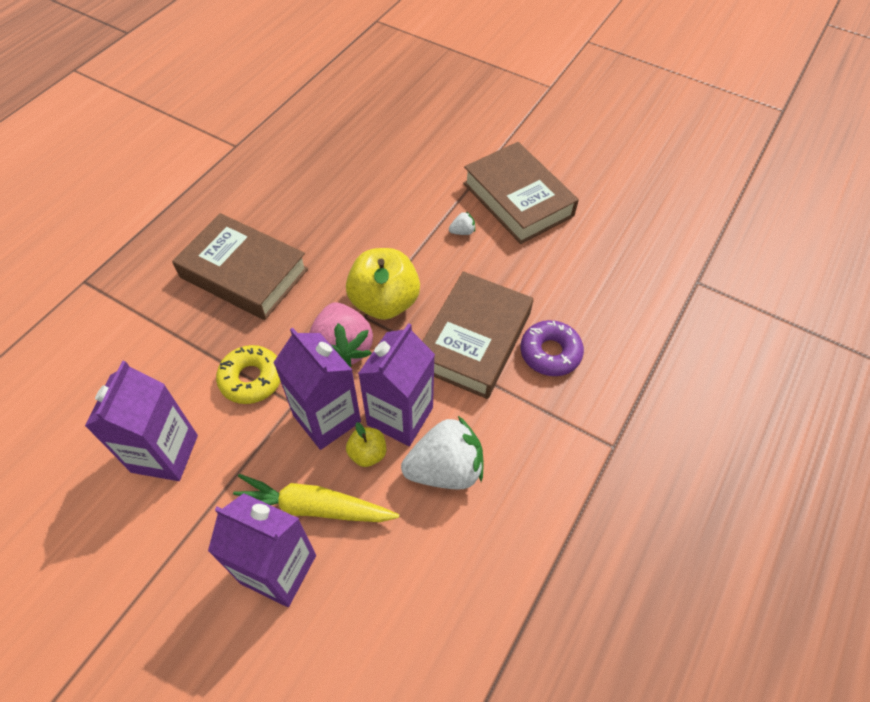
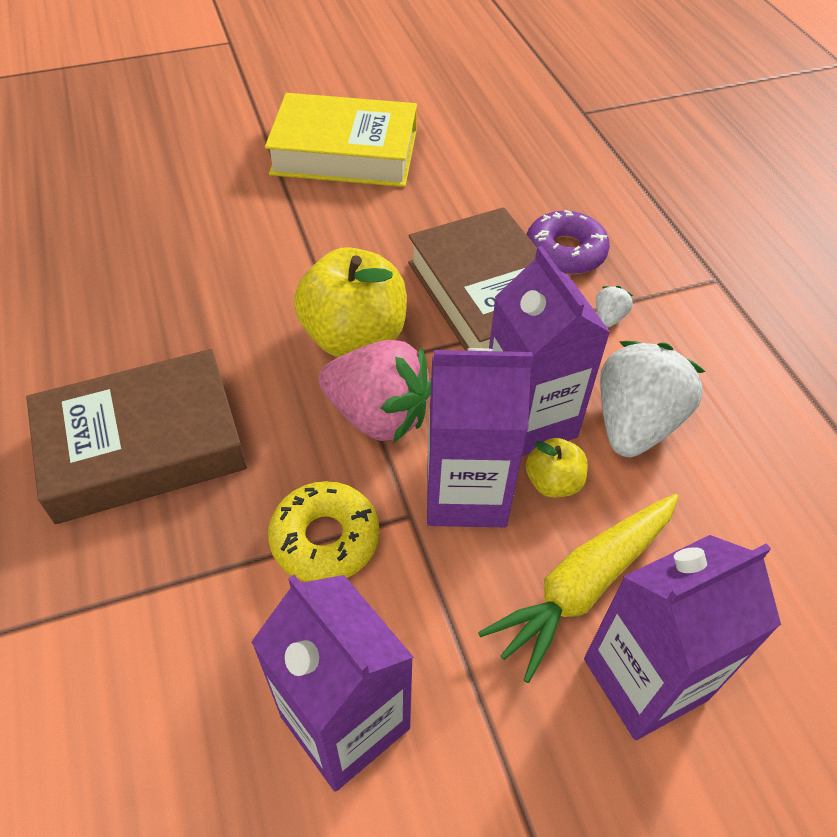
camera: 50 degrees left, 5 degrees down
(462, 232) = (334, 216): white strawberry -> white strawberry (609, 317)
(517, 199) = (344, 153): brown book -> yellow book

